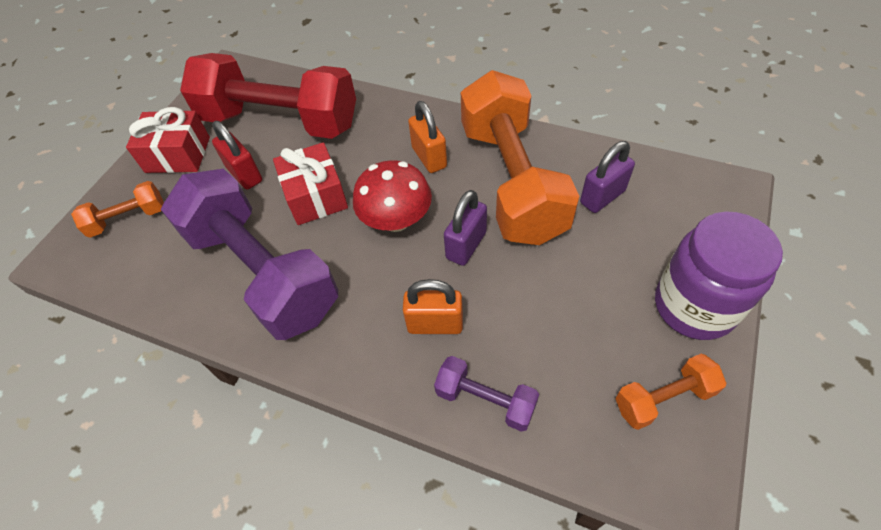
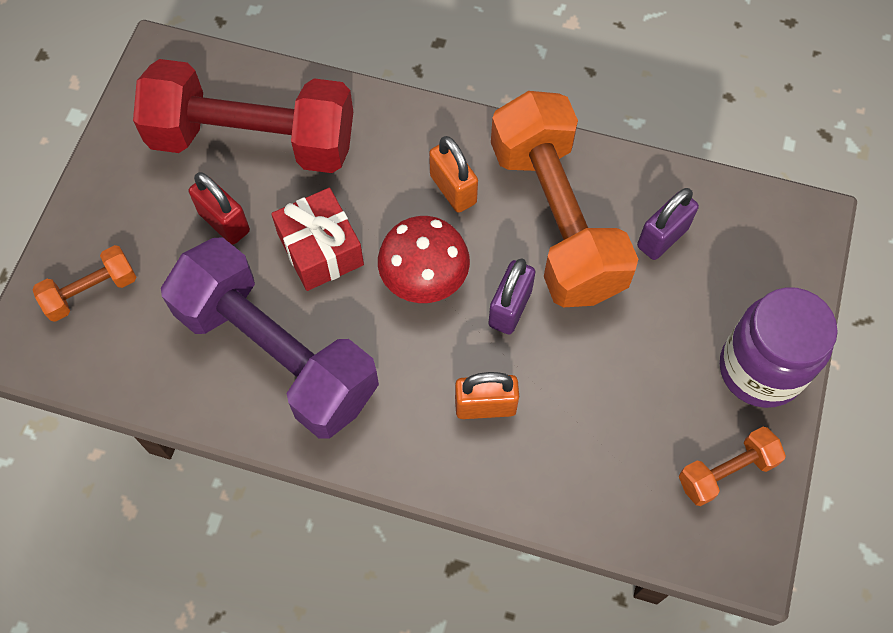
camera: 10 degrees left, 10 degrees up
(178, 155) = (128, 196): red gift -> none
(485, 400) = (547, 486): purple dumbbell -> none

